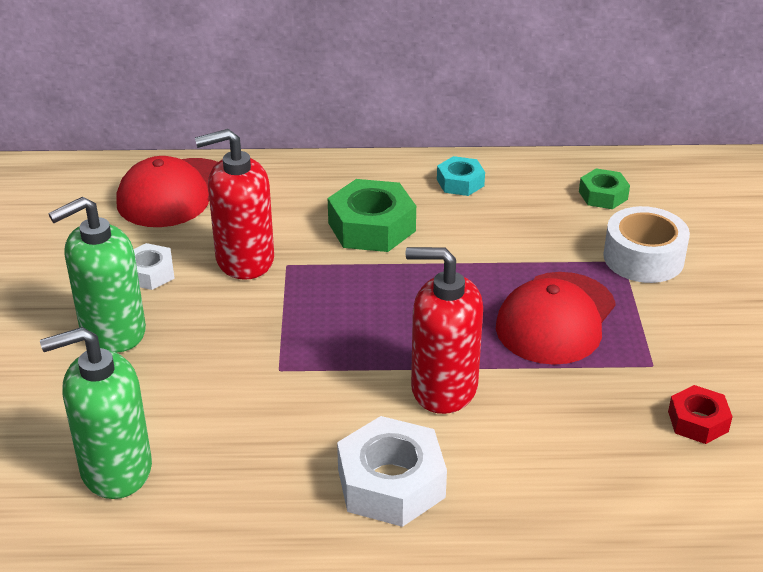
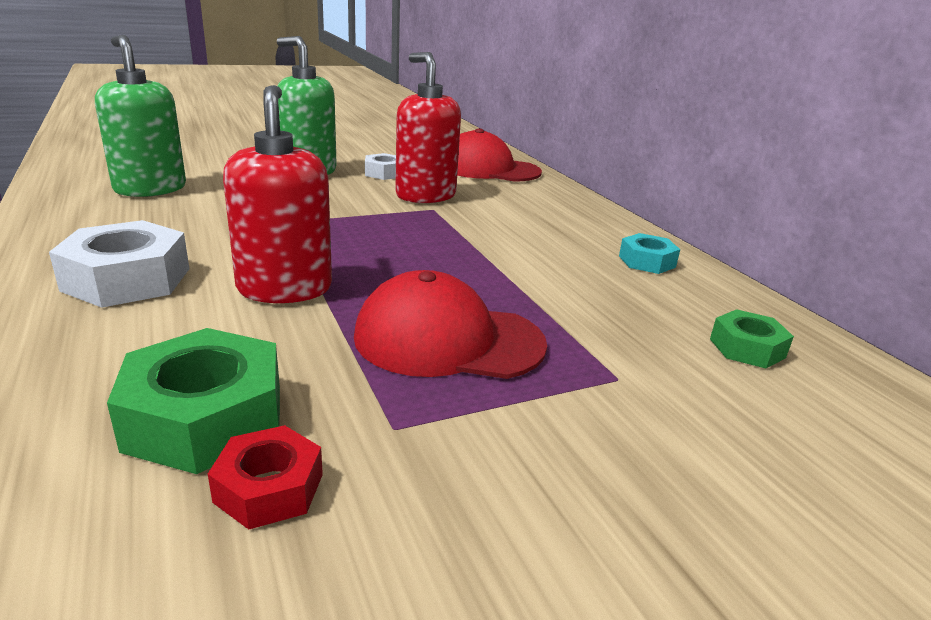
camera: 65 degrees right, 10 degrees down
(371, 227) = (521, 232): green nut -> green nut (205, 417)
(643, 258) = (643, 394): white tape -> none

